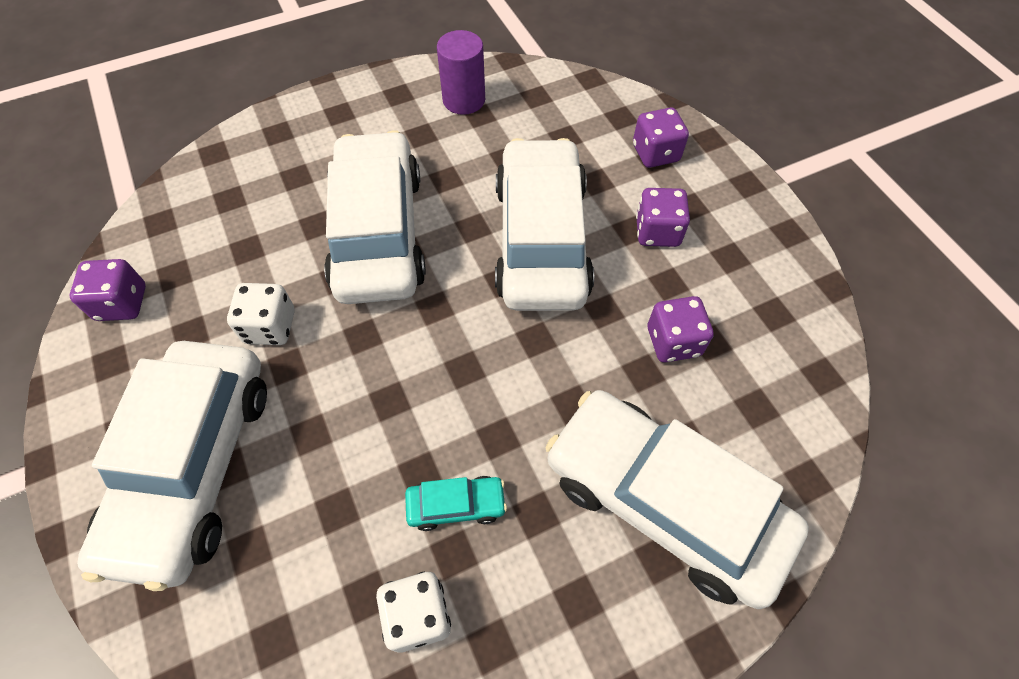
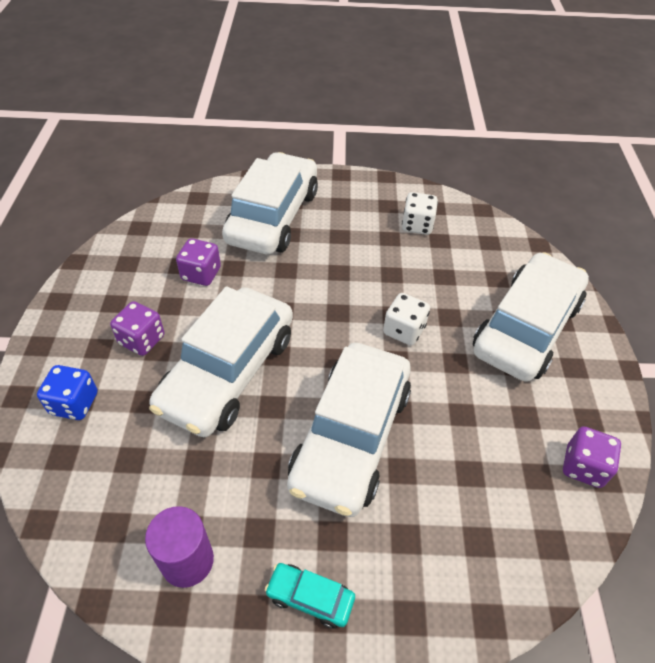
camera: 155 degrees left, 10 degrees down
(270, 327) = (462, 394): white dice -> white dice (404, 330)
(456, 505) = (378, 254): turquoise car -> turquoise car (310, 597)
(655, 153) = (74, 403): purple dice -> blue dice
(664, 502) = (273, 216): white car -> white car turned 135 degrees counterclockwise

